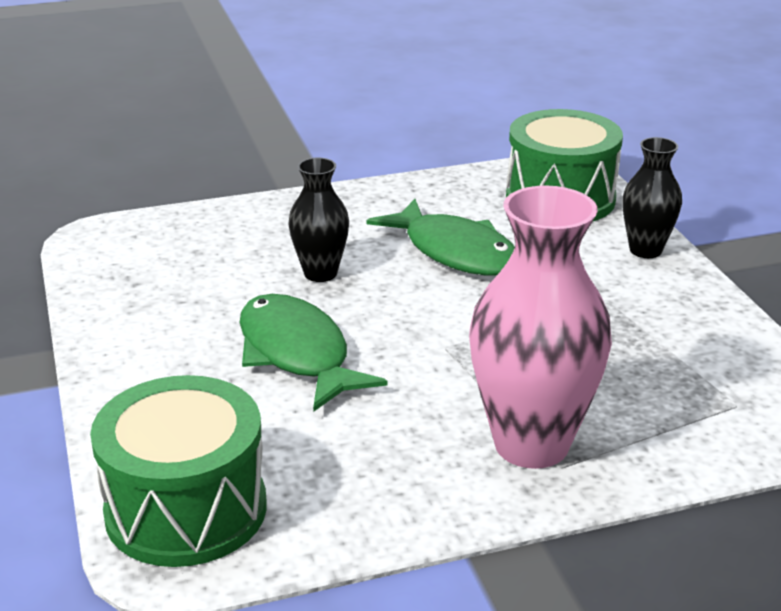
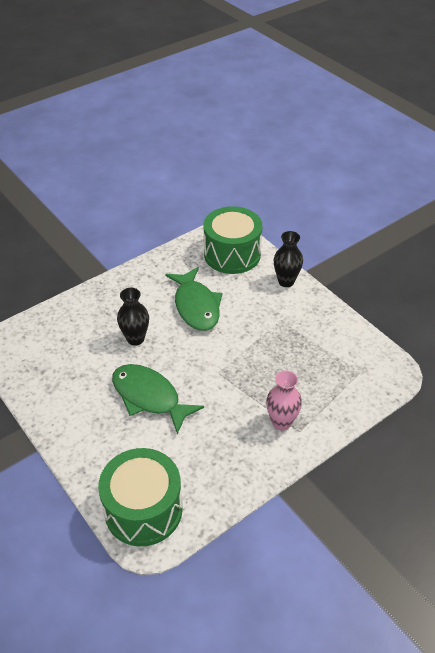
camera: 20 degrees left, 15 degrees up
(455, 252) = (196, 306): green fish -> green fish turned 45 degrees clockwise
(531, 444) = (281, 422): pink vase -> pink vase, size x0.55

